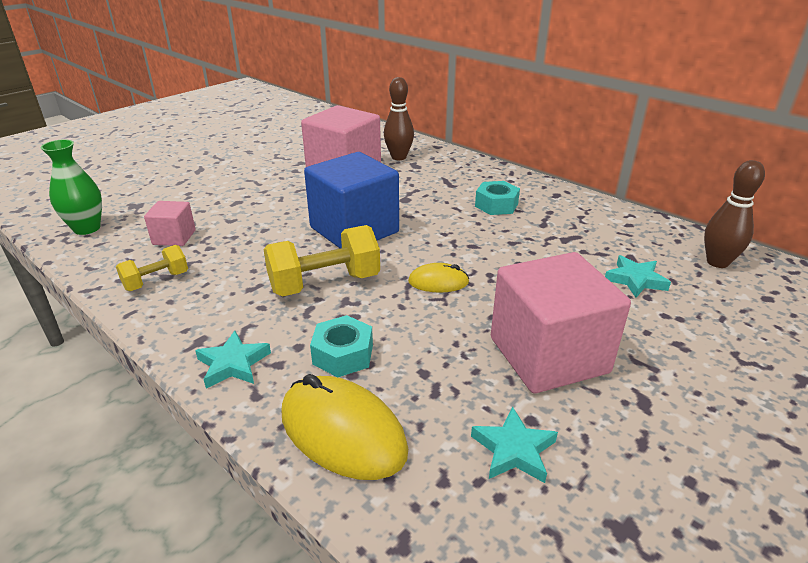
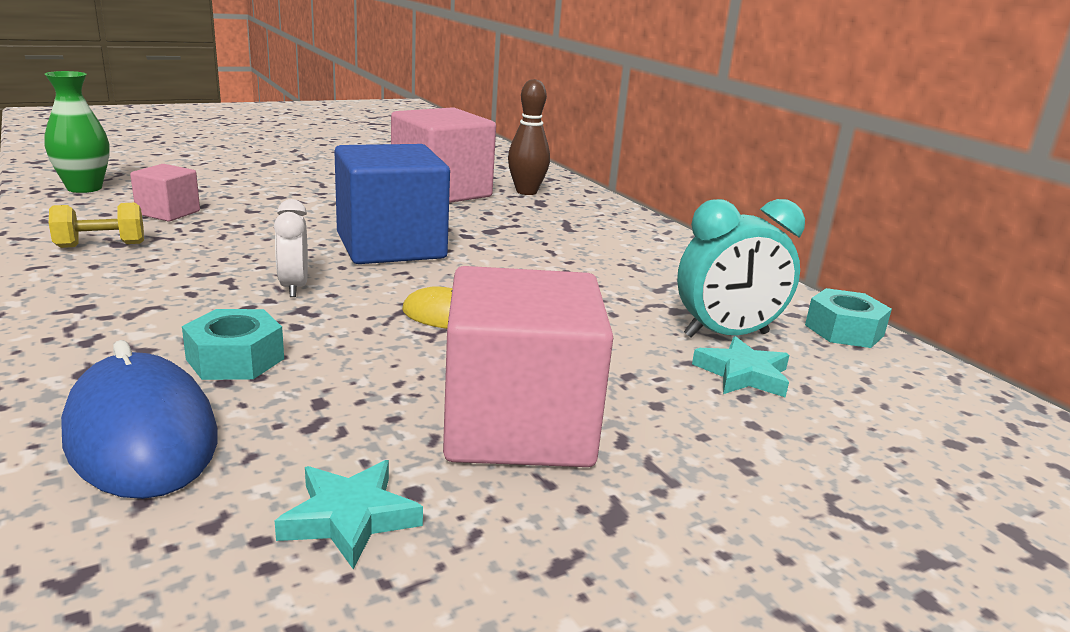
camera: 15 degrees right, 10 degrees down
(233, 364) = (92, 337): turquoise star -> none
(324, 283) = (294, 287): yellow dumbbell -> white clock
(343, 431) = (141, 435): yellow mouse -> blue mouse
(496, 205) = (611, 258): turquoise nut -> turquoise nut (844, 330)
(605, 251) = (726, 335): none -> turquoise clock
(717, 262) = (902, 383): brown bowling pin -> none

